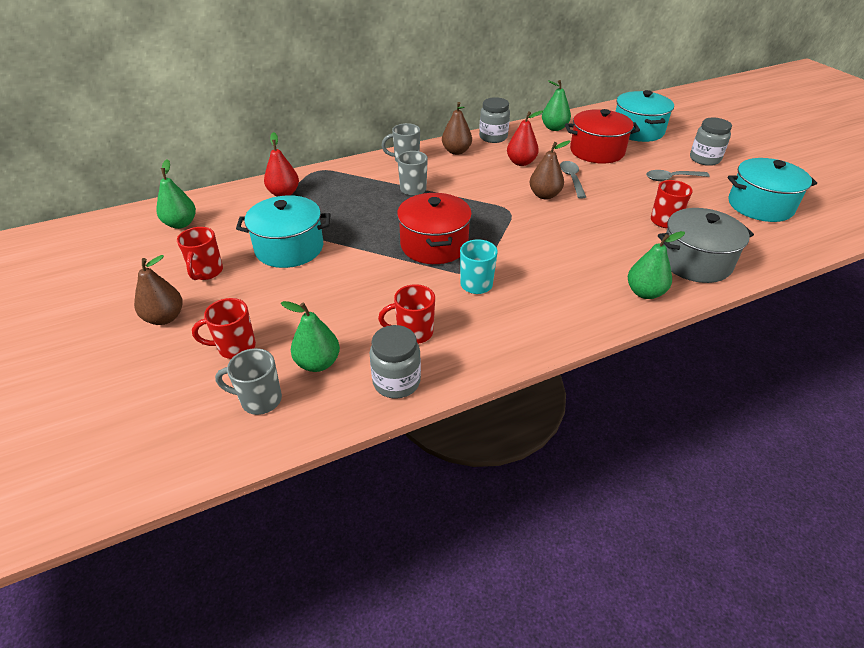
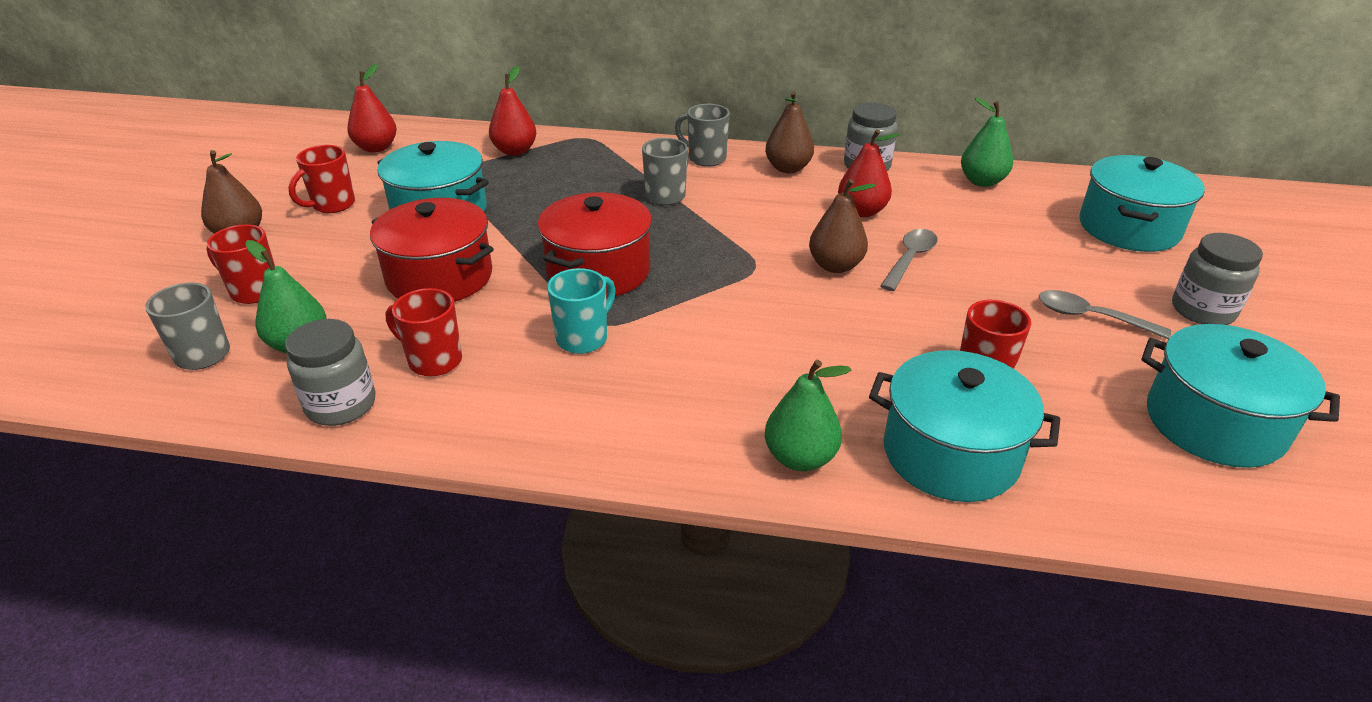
camera: 35 degrees right, 5 degrees down
(181, 224) = (376, 148): green pear -> red pear
(597, 151) = (1009, 235): red pot -> red pot (439, 277)
(695, 262) = (950, 454): grey pot -> turquoise pot

